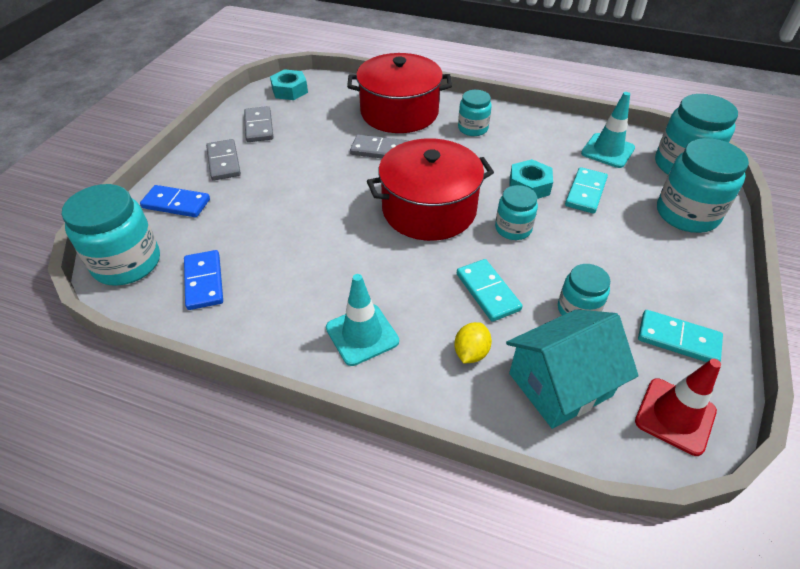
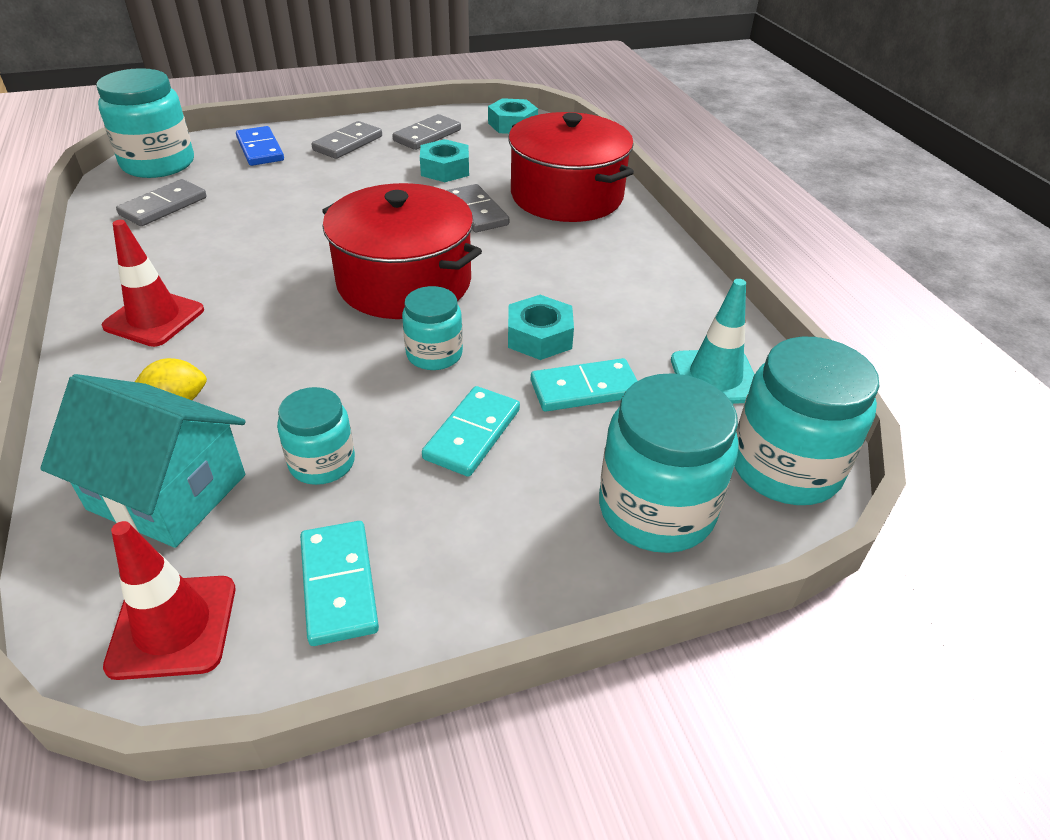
camera: 50 degrees right, 5 degrees down
(204, 282) = (163, 206): blue domino -> grey domino
(313, 139) = (445, 169): none -> turquoise nut
(362, 334) = (154, 318): turquoise traffic cone -> red traffic cone
(473, 128) = (606, 253): turquoise jar -> none
(487, 292) = (293, 376): turquoise domino -> turquoise domino (472, 434)

